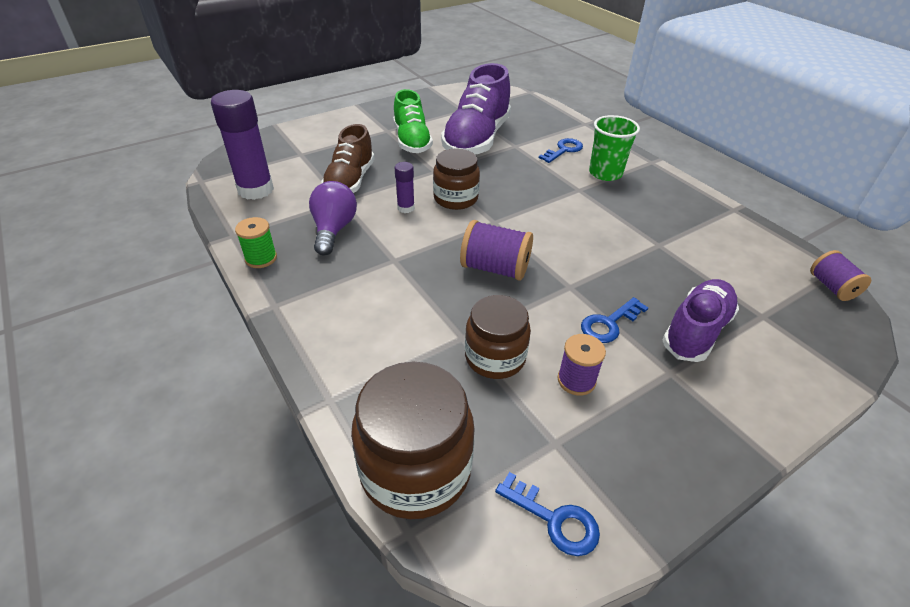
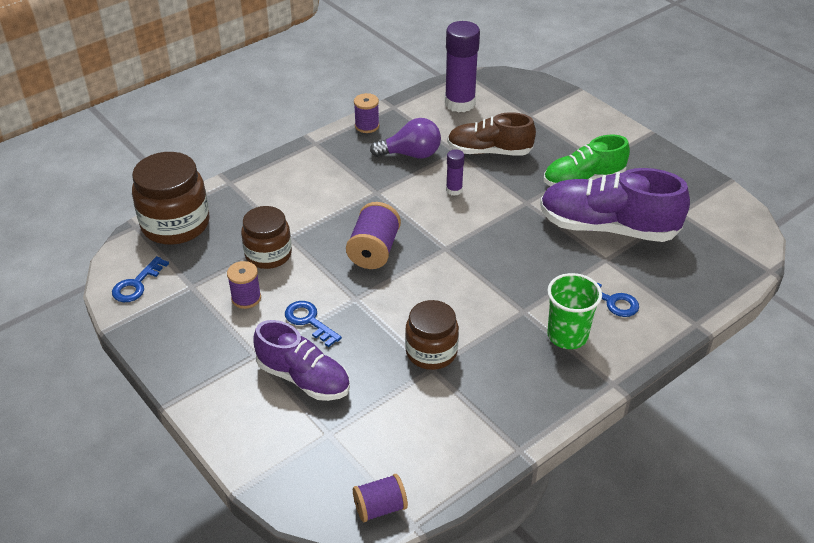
camera: 85 degrees right, 0 degrees up
(261, 258) = (367, 126): green spool -> purple spool
(455, 198) = (479, 220): brown jar -> brown jar (431, 352)

